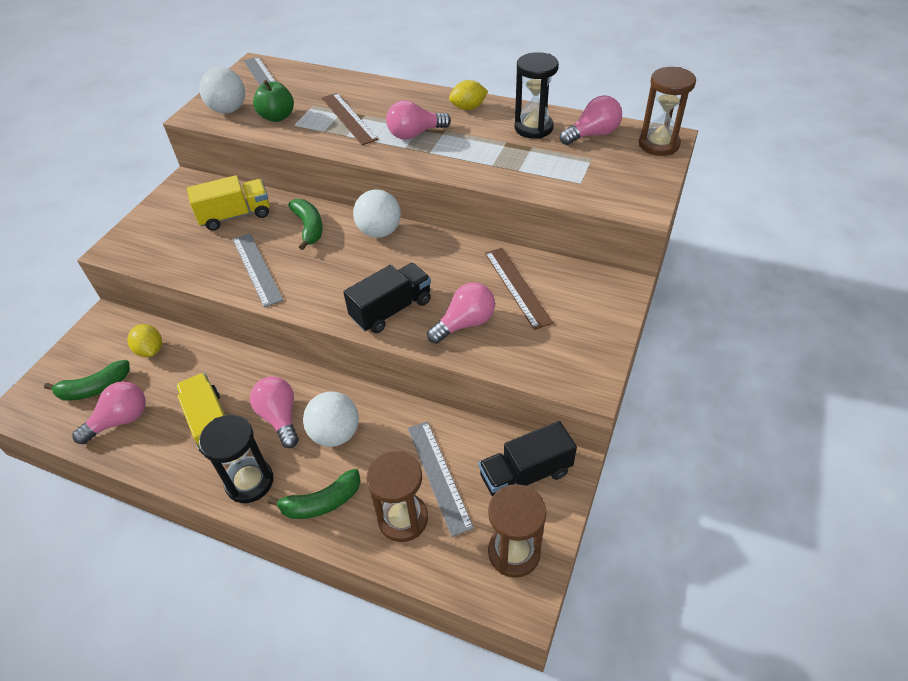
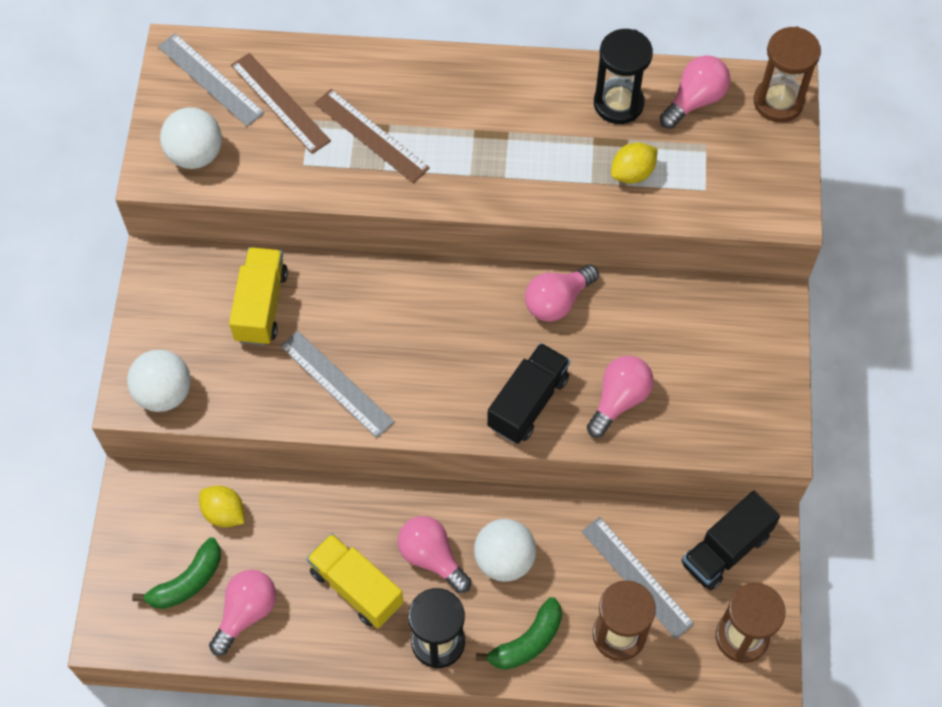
camera: 20 degrees left, 15 degrees up
(235, 216) = (261, 306): yellow truck -> yellow truck turned 45 degrees counterclockwise
(277, 117) = (272, 154): green apple -> none
(309, 227) = (368, 303): green banana -> none
(379, 232) = (461, 288): white ball -> white ball (164, 393)
(415, 134) = (472, 147): pink light bulb -> pink light bulb (557, 301)
(468, 108) = (521, 82): yellow lemon -> yellow lemon (632, 173)
(517, 287) = (659, 333): brown ruler -> brown ruler (280, 102)

